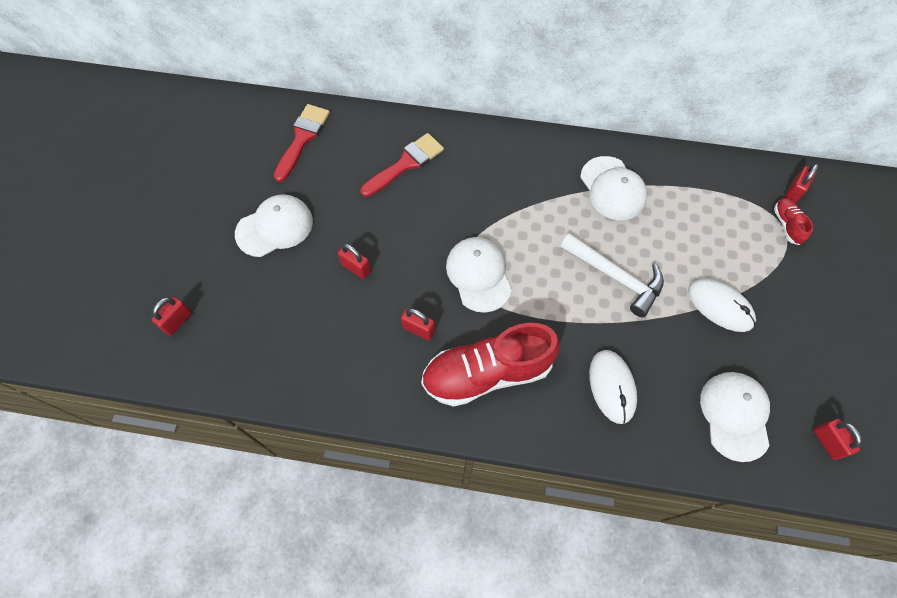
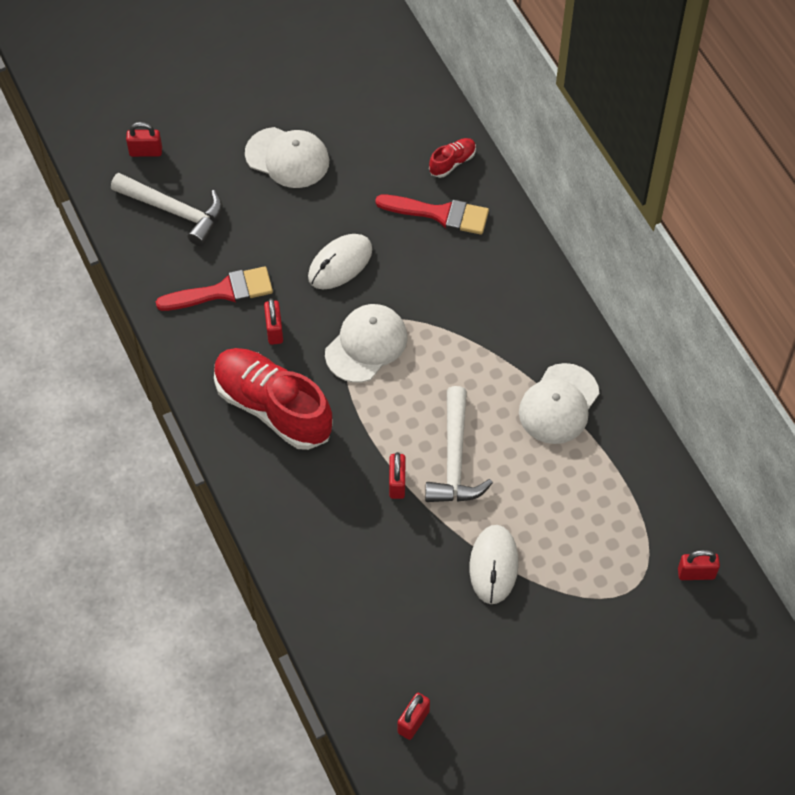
camera: 55 degrees right, 5 degrees down
(251, 334) = (174, 211): none -> white hammer
(302, 138) = (397, 114): red brush -> red brush (222, 291)
(356, 268) = (297, 245): red padlock -> red padlock (397, 483)
(612, 387) = (335, 514): white mouse -> white mouse (340, 263)
(735, 415) = (382, 630): white cap -> none
(787, 224) = (645, 585): red shoe -> red shoe (452, 162)

